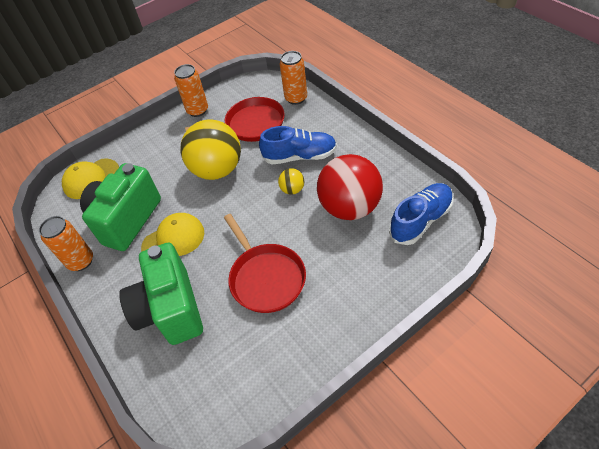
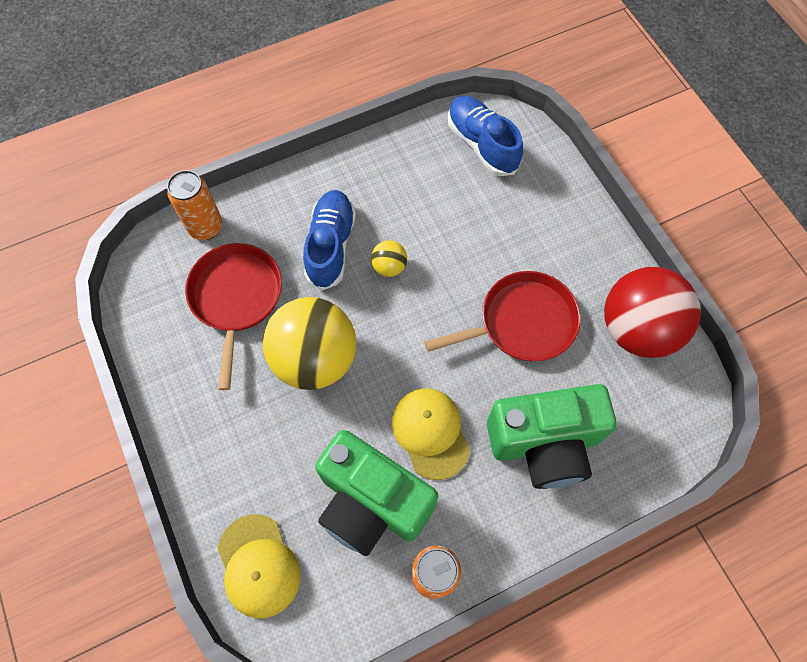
camera: 85 degrees left, 15 degrees up
(197, 110) = (164, 375): orange can -> none
(350, 207) = (440, 209): red ball -> red ball (637, 329)

